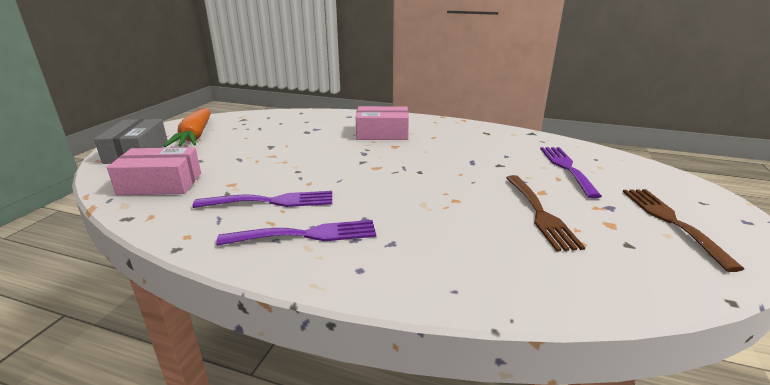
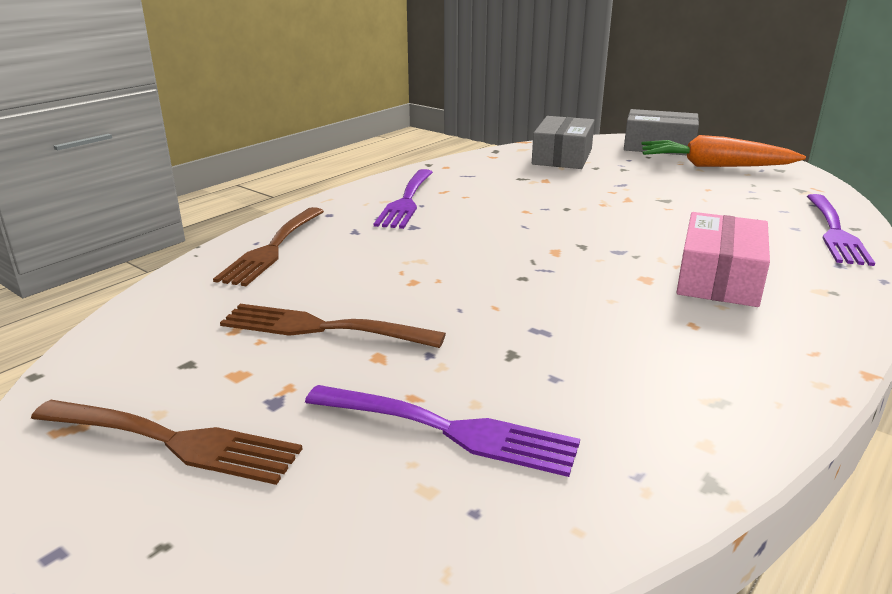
camera: 110 degrees right, 0 degrees up
(160, 184) = (562, 157): pink box -> grey box
(271, 201) = (488, 192): purple fork -> purple fork (835, 231)
(459, 274) = (273, 248): none -> brown fork

